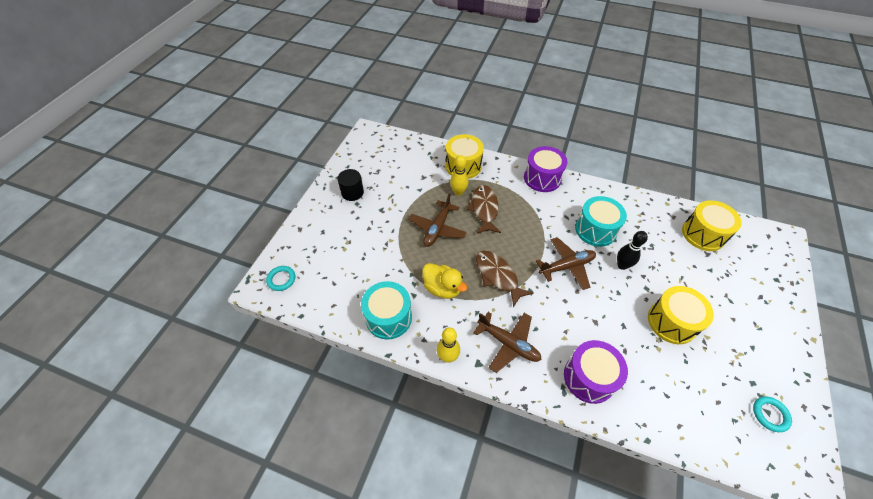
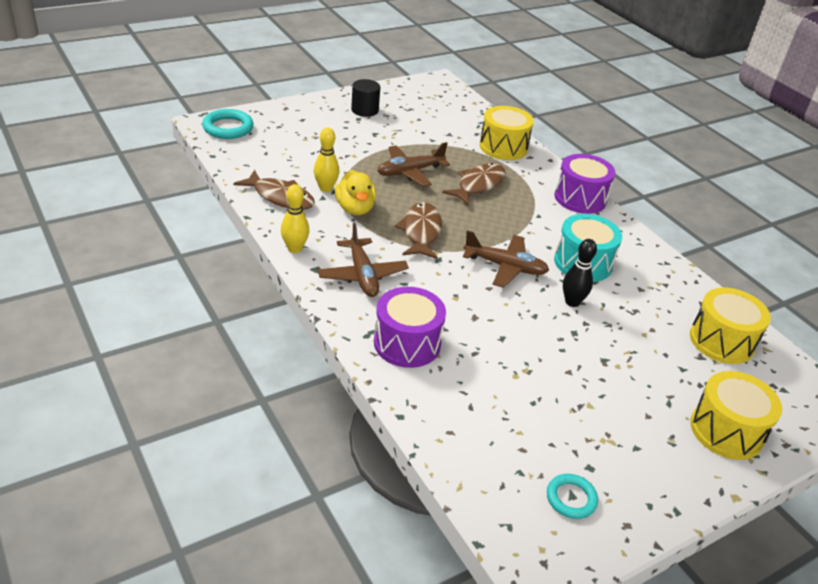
camera: 35 degrees right, 15 degrees down
(281, 279) = (228, 128): turquoise ring -> turquoise ring, size x1.55
(388, 317) = (280, 197): turquoise drum -> brown fish
(458, 192) = (469, 161): yellow bowling pin -> yellow bowling pin (326, 188)
(672, 322) = (563, 370): yellow drum -> yellow drum (726, 431)

